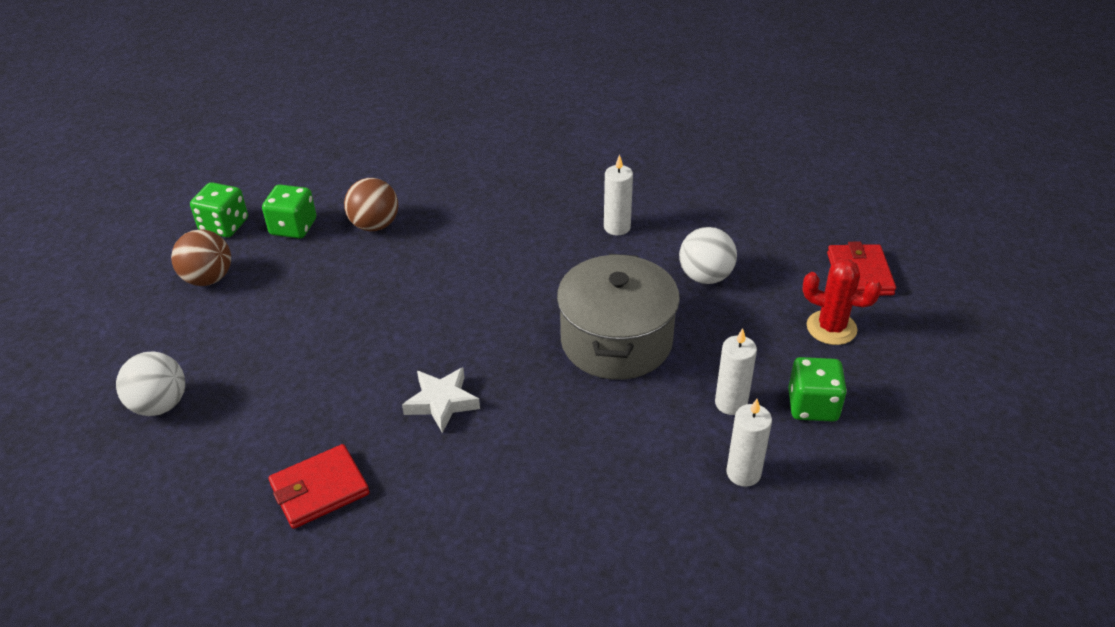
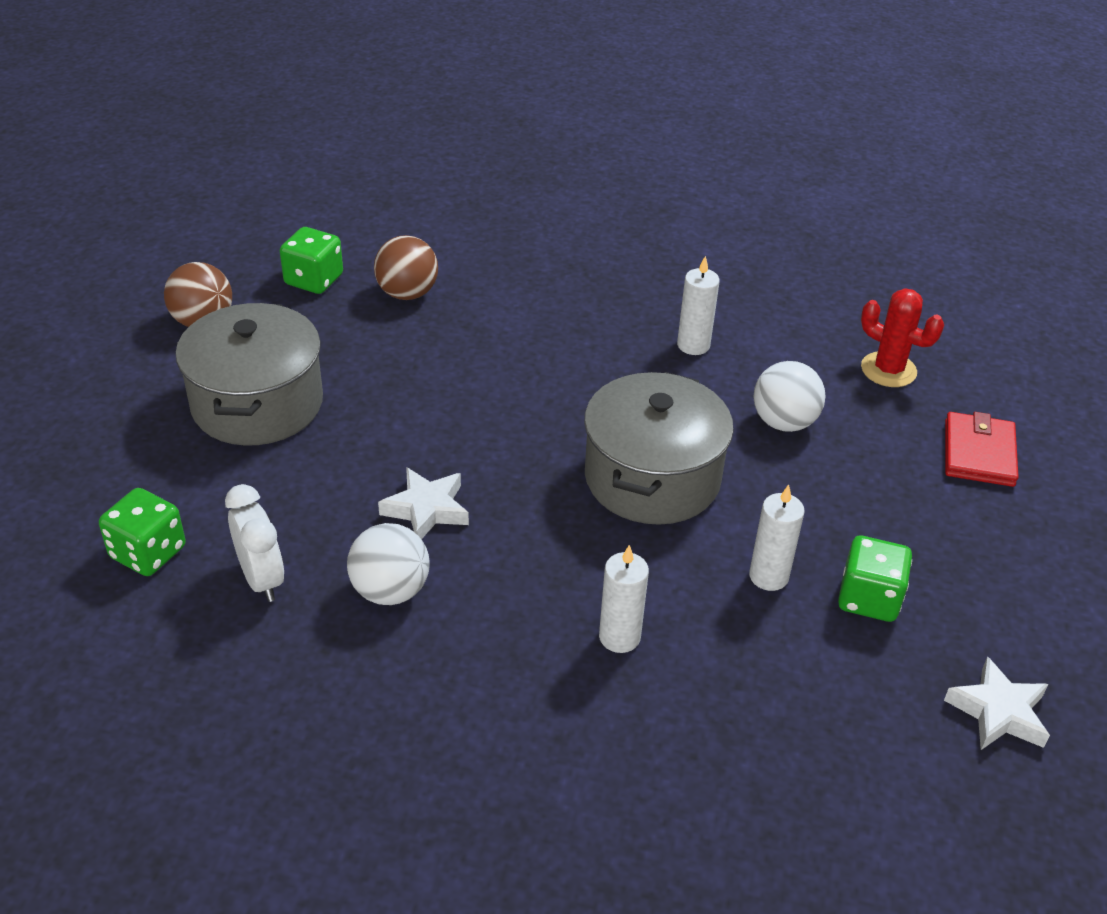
camera: 10 degrees right, 0 degrees up
(160, 405) = (113, 452): white ball -> white ball (390, 591)
(224, 226) = (237, 265): green dice -> green dice (148, 552)
(274, 340) = (257, 404): none -> grey pot
(320, 489) = (262, 579): red wallet -> white clock
(743, 473) = (758, 660): white candle -> white candle (619, 637)
(831, 328) = (922, 511): red cactus -> red cactus (888, 370)
(937, 476) = (998, 712): none -> white star

